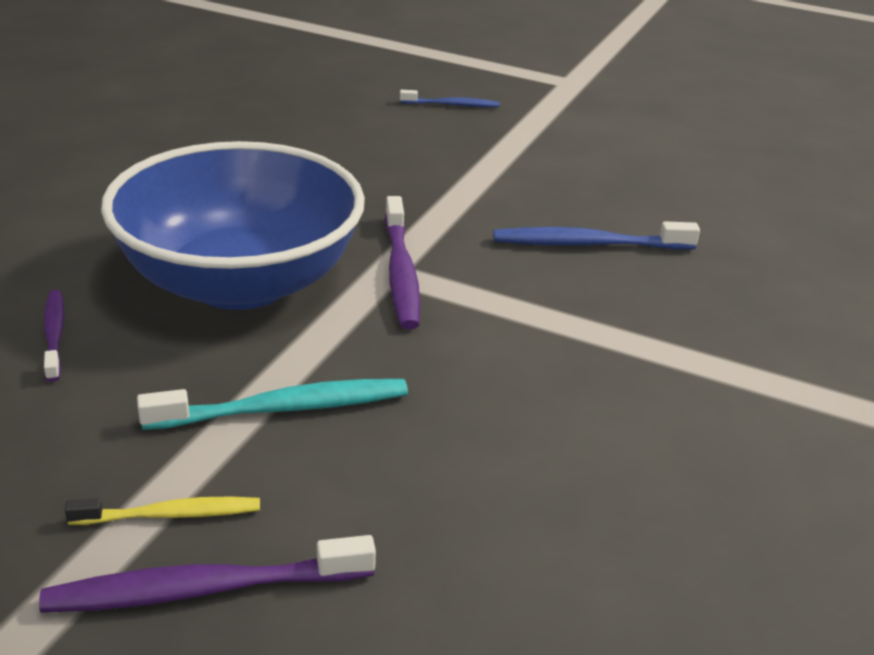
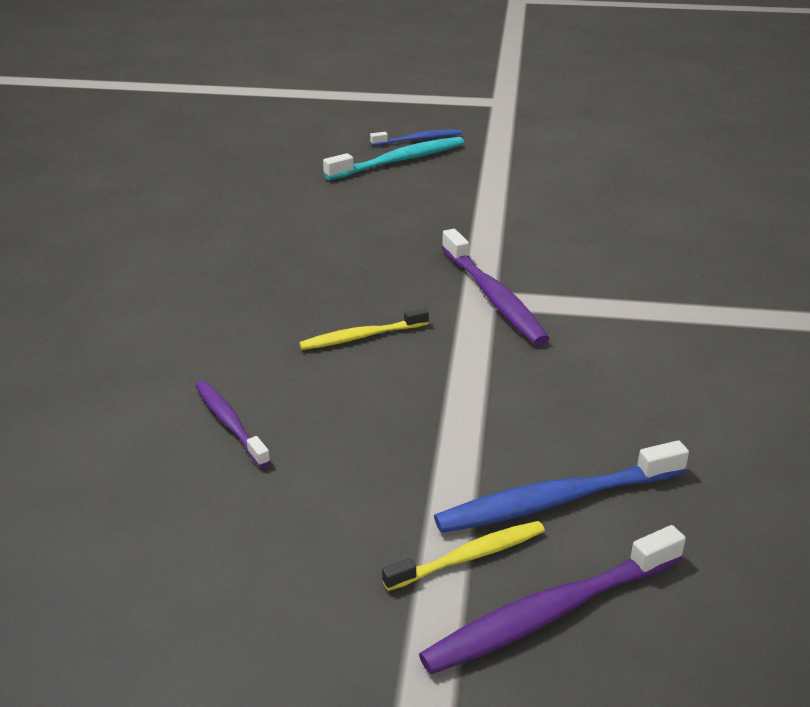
camera: 15 degrees left, 0 degrees up
(240, 282) = (361, 337): blue bowl -> yellow toothbrush
(284, 408) = (490, 439): turquoise toothbrush -> turquoise toothbrush (399, 161)
(588, 244) = (626, 239): blue toothbrush -> blue toothbrush (556, 500)

